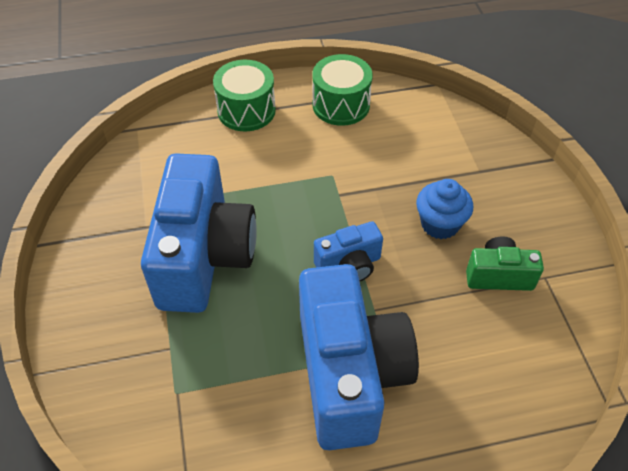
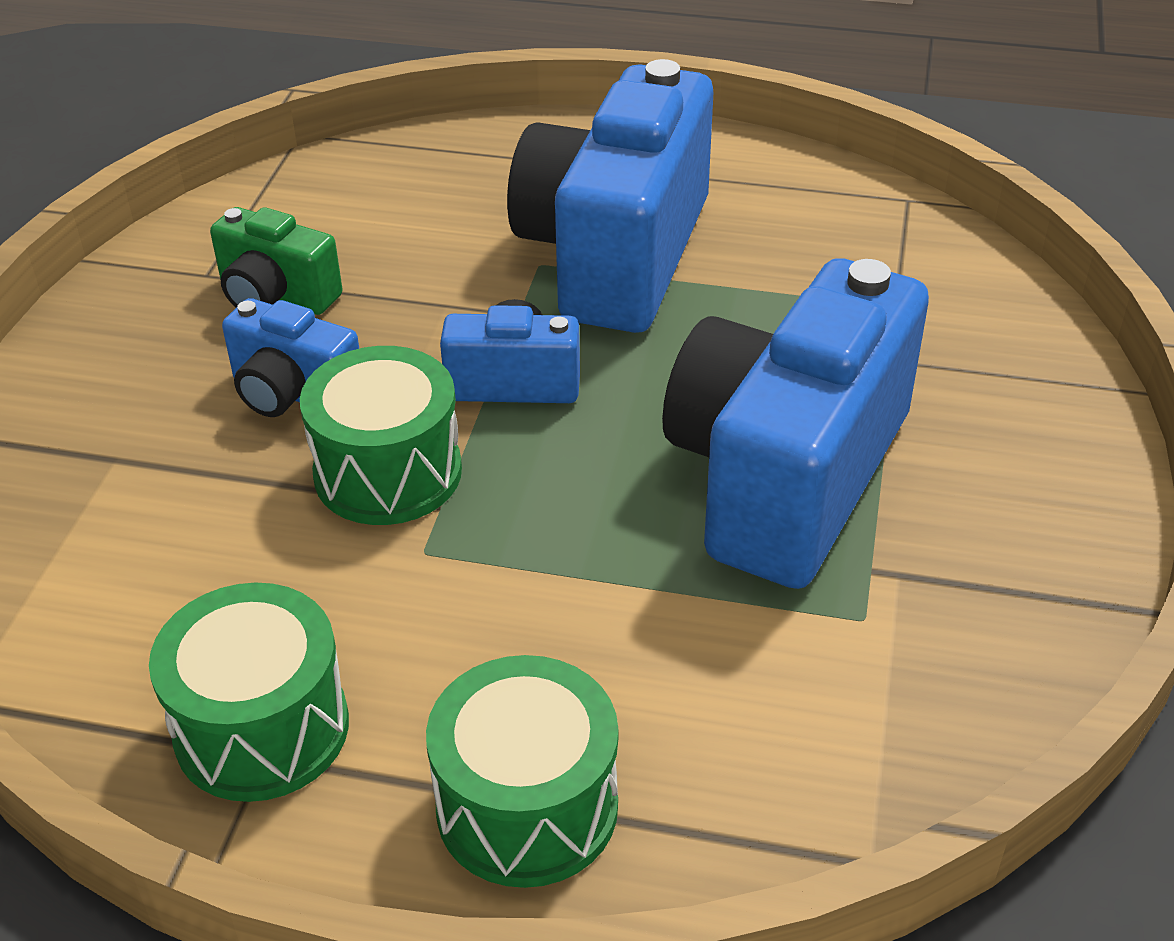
camera: 155 degrees left, 10 degrees down
(370, 201) = (388, 472): none -> green drum
(440, 224) = (293, 393): blue cupcake -> blue camera

